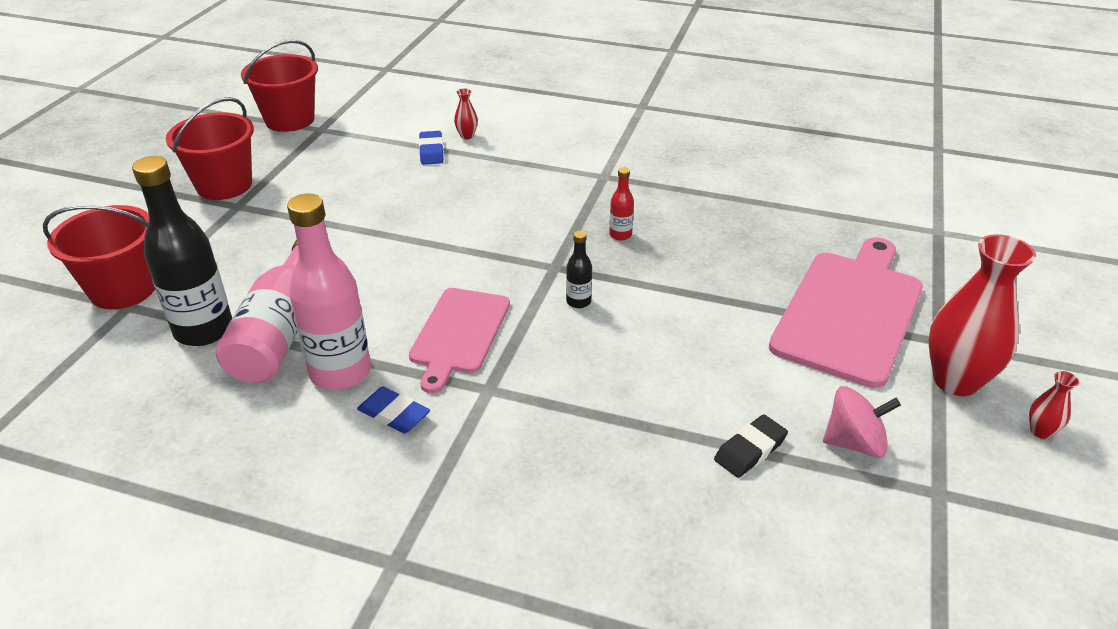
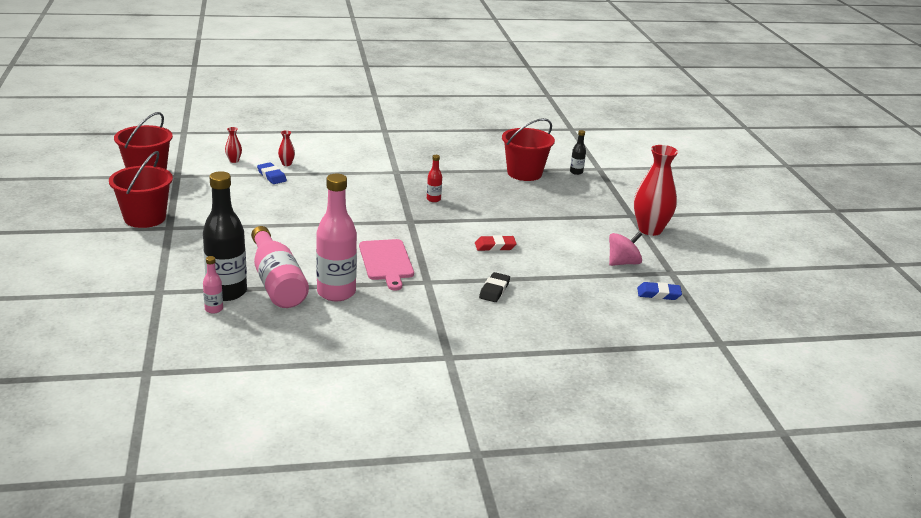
camera: 30 degrees left, 10 degrees down
(123, 289) = (144, 284): red bucket -> red bucket (524, 173)
(161, 355) = (214, 309): none -> pink bottle
(394, 414) = (386, 303): blue eraser -> blue eraser (658, 294)
(578, 302) = (439, 234): black bottle -> black bottle (576, 172)
(649, 346) = (495, 246): none -> red eraser
(750, 450) = (579, 276): black eraser -> black eraser (494, 290)
(849, 312) = (582, 212): pink cutting board -> none
(1040, 431) = (697, 241): red vase -> red vase (234, 160)

